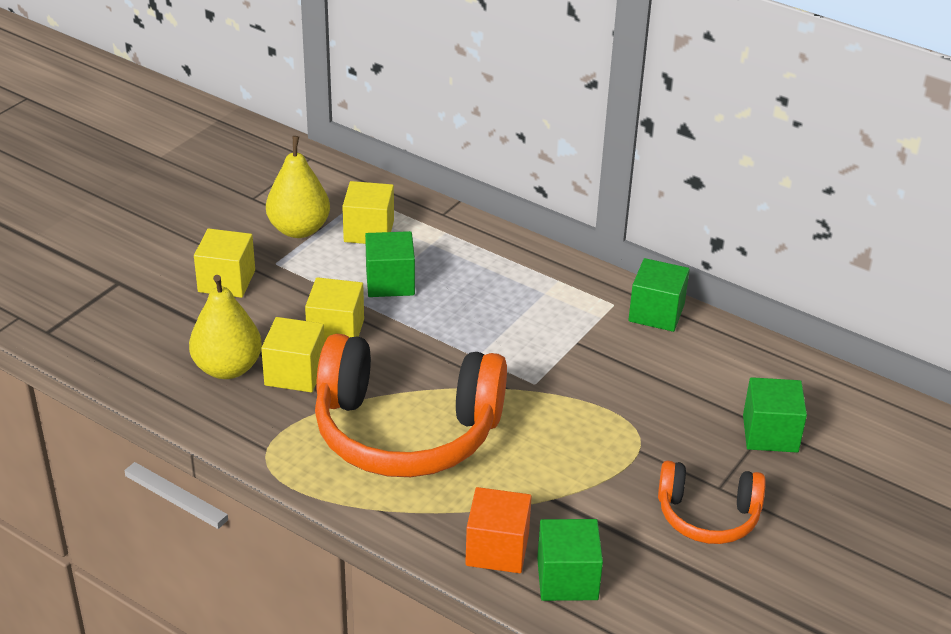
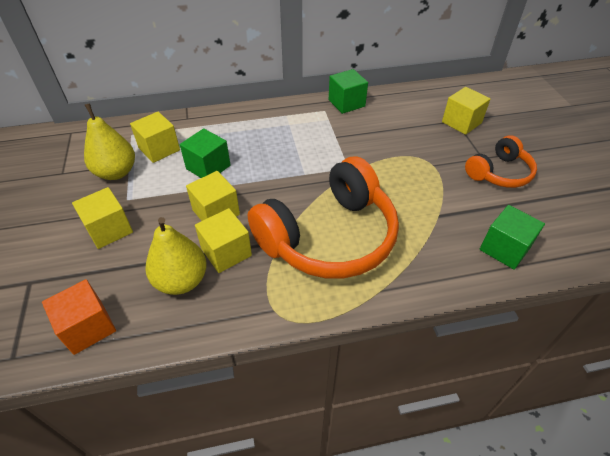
camera: 45 degrees left, 10 degrees up
(497, 549) = (459, 261): orange cube -> orange cube (88, 327)
(770, 433) = (461, 122): green cube -> yellow cube

